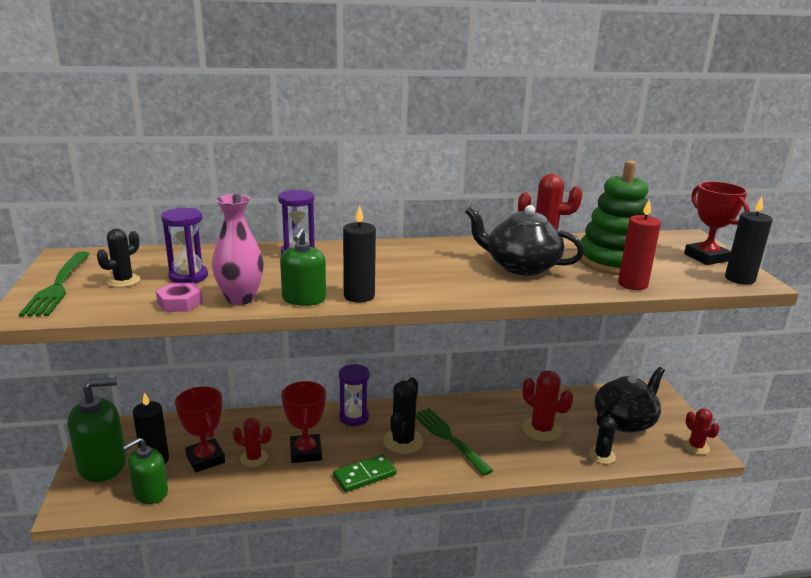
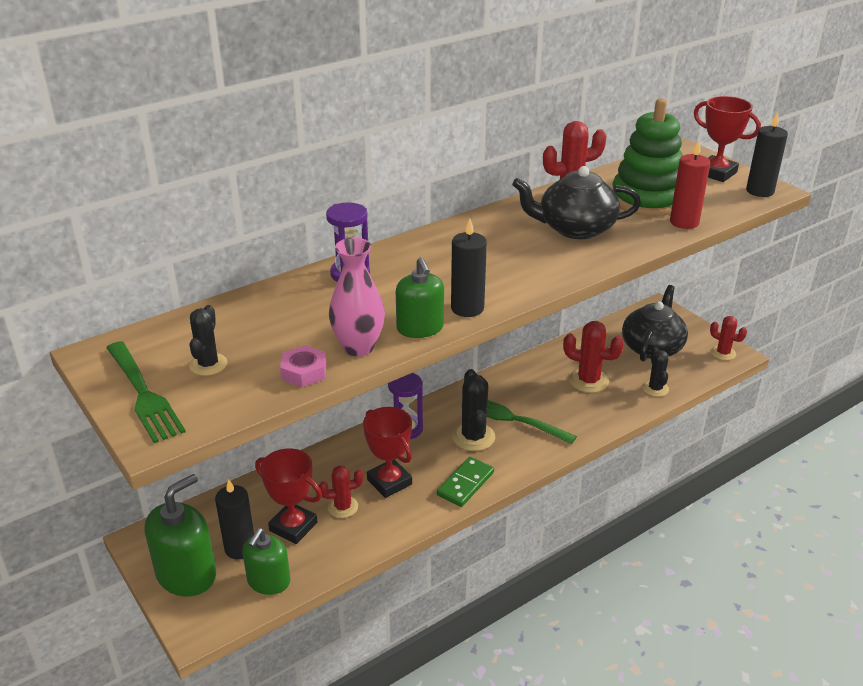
camera: 25 degrees left, 10 degrees up
(188, 277) = (272, 338): purple hourglass -> none

